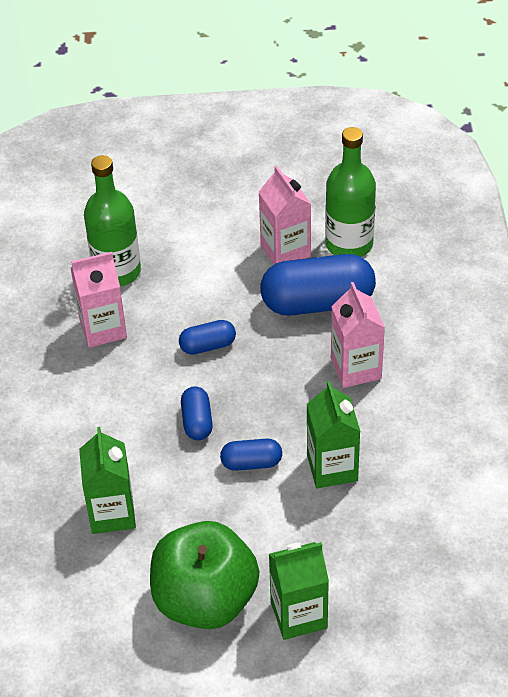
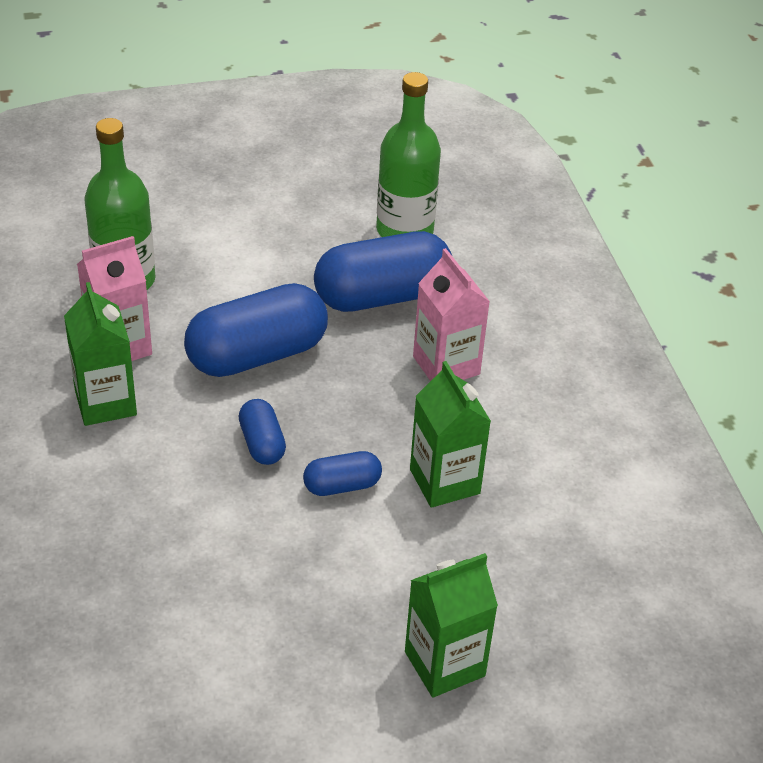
camera: 15 degrees left, 5 degrees down
(112, 513) = (172, 565): green carton -> green carton (105, 402)
(205, 599) = (318, 659): green apple -> none
(208, 346) = (257, 355): blue capsule -> blue capsule, size x2.02
(285, 251) = (330, 243): pink carton -> none

